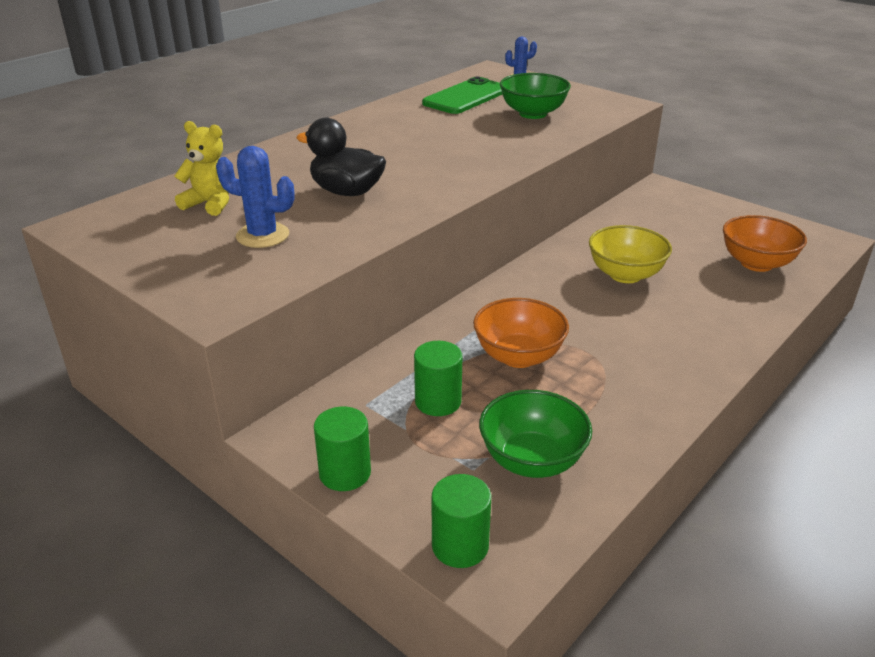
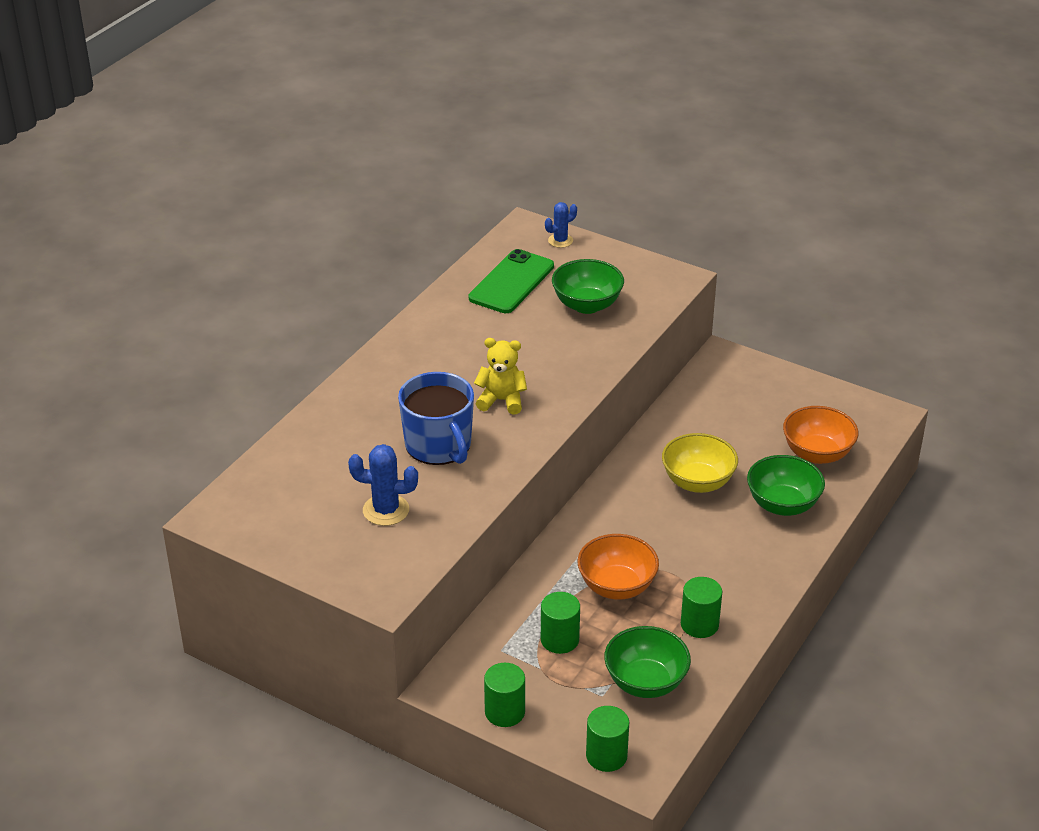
camera: 10 degrees left, 5 degrees up
(210, 204) = (319, 475): yellow teddy bear -> yellow teddy bear (501, 400)
(346, 192) = (439, 445): black duck -> blue mug
(610, 404) = (699, 624): none -> green cylinder
(718, 302) = (782, 505): none -> green bowl

